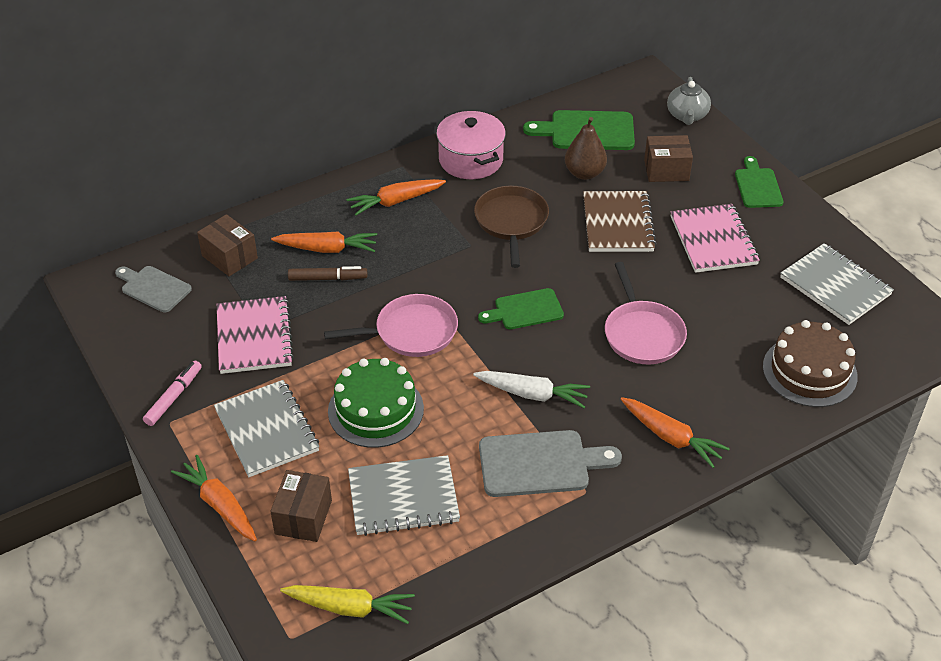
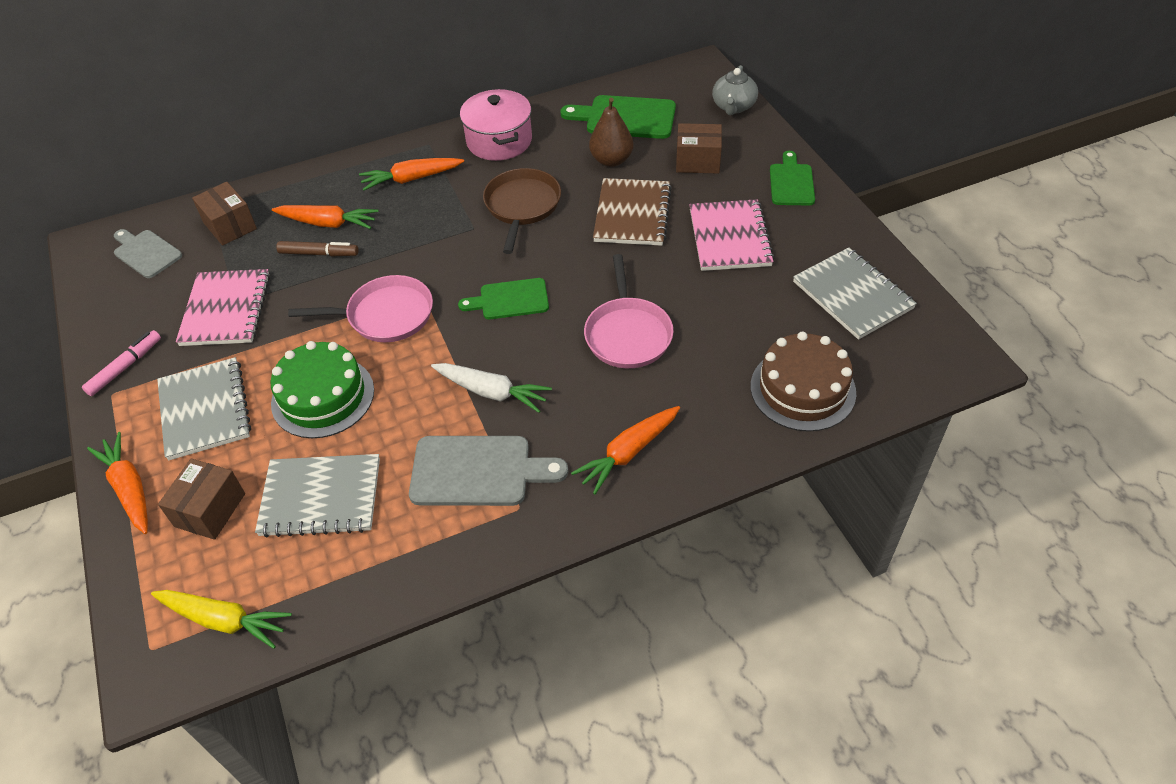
camera: 10 degrees right, 5 degrees up
(670, 437) = (629, 453): orange carrot -> orange carrot turned 90 degrees clockwise

